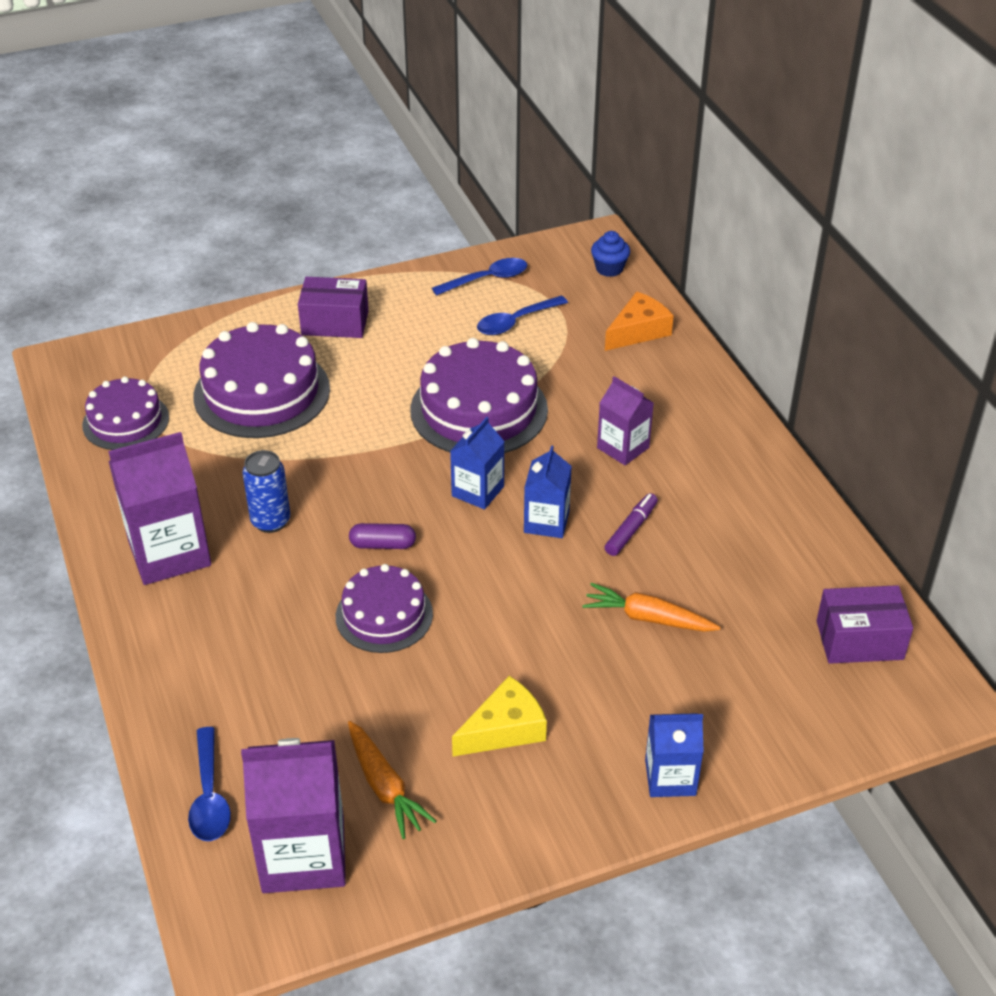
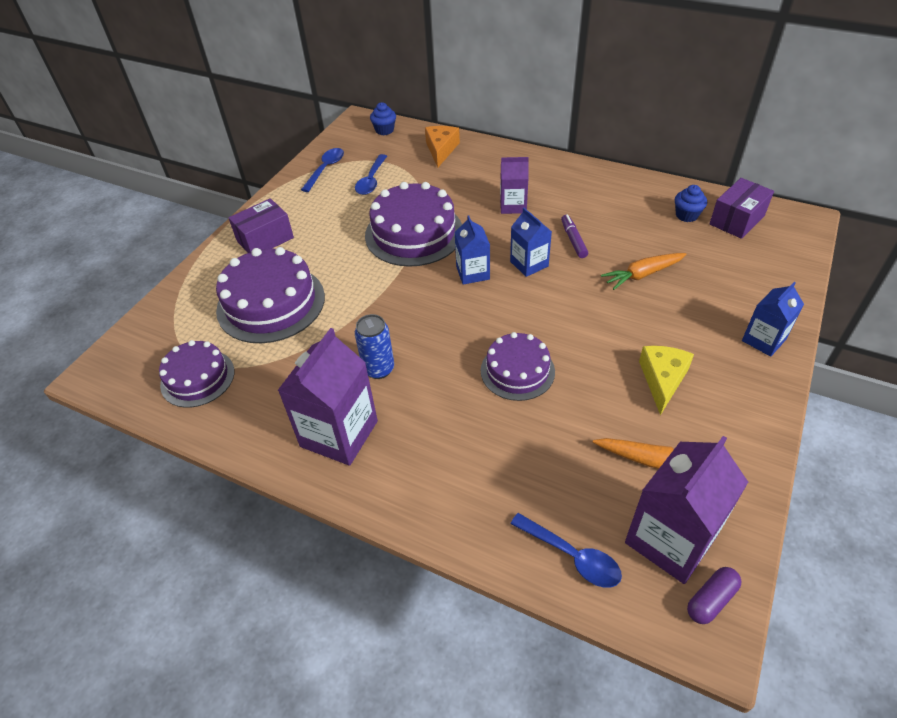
camera: 40 degrees left, 5 degrees up
(383, 545) = (462, 335): purple capsule -> purple capsule (711, 600)
(806, 592) = (686, 215): none -> blue cupcake

